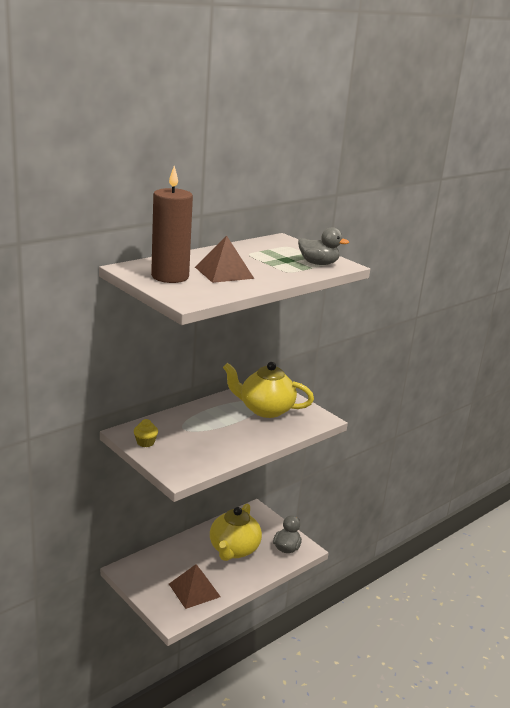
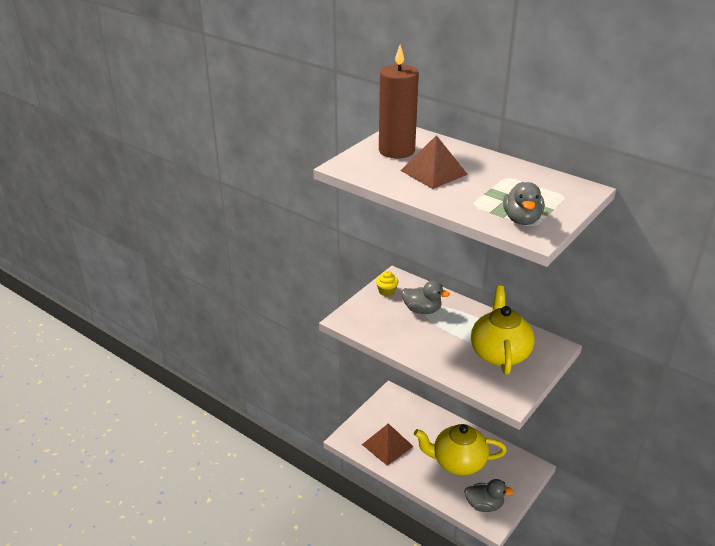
camera: 80 degrees right, 10 degrees up
(187, 430) = (422, 310): none -> grey duck

